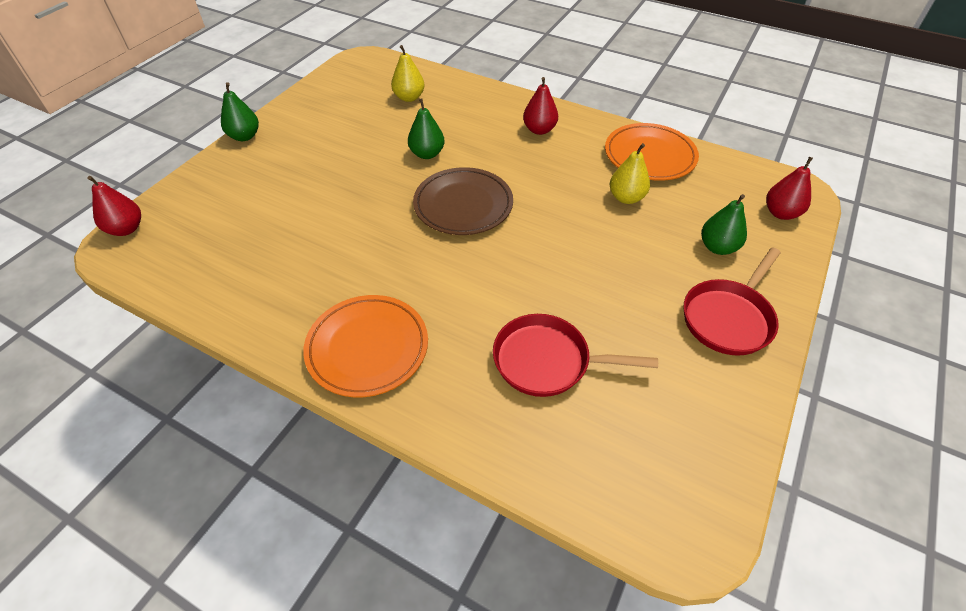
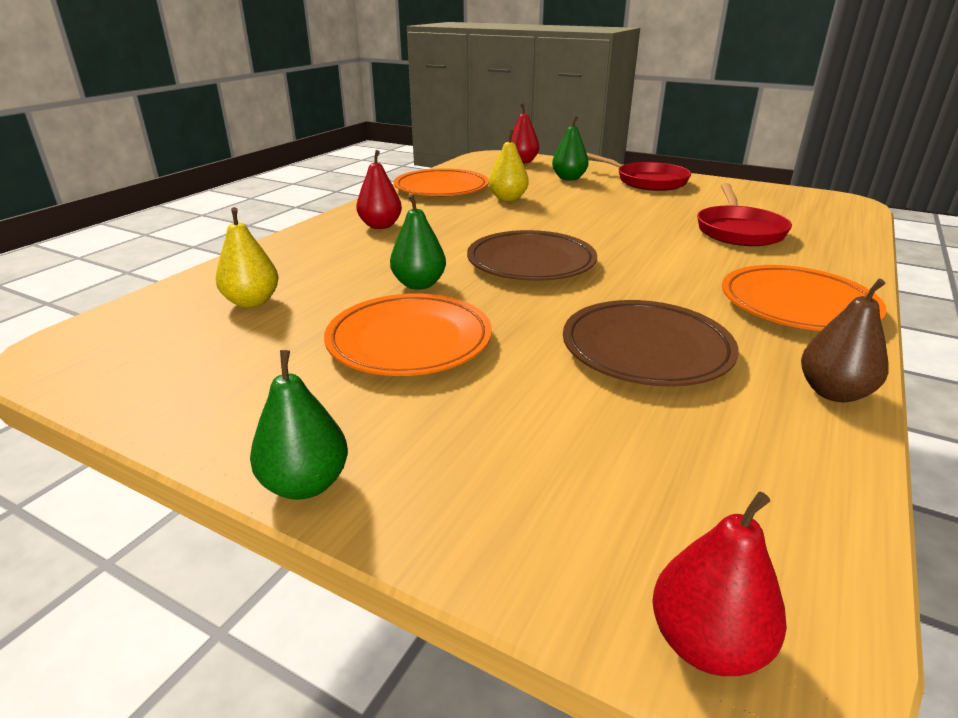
camera: 90 degrees left, 20 degrees down
(248, 322) = (833, 392): none -> brown pear
(320, 247) = (646, 349): none -> brown plate
(352, 154) = (409, 341): none -> orange plate

